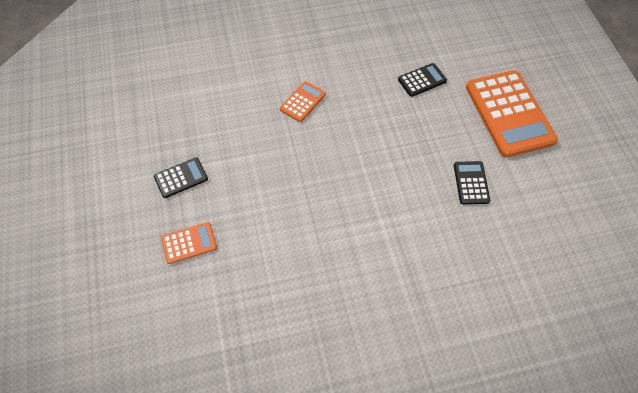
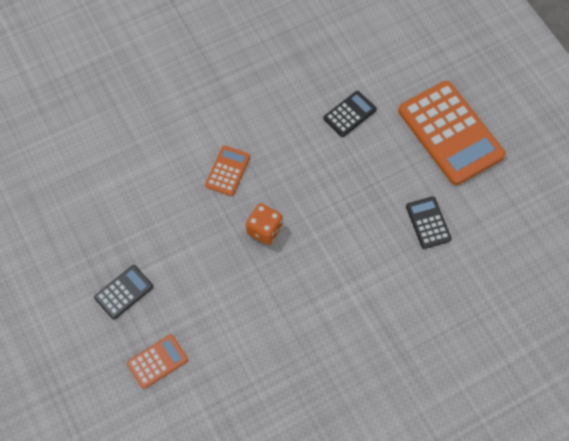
camera: 15 degrees left, 5 degrees up
(320, 155) = (264, 230): none -> orange dice

